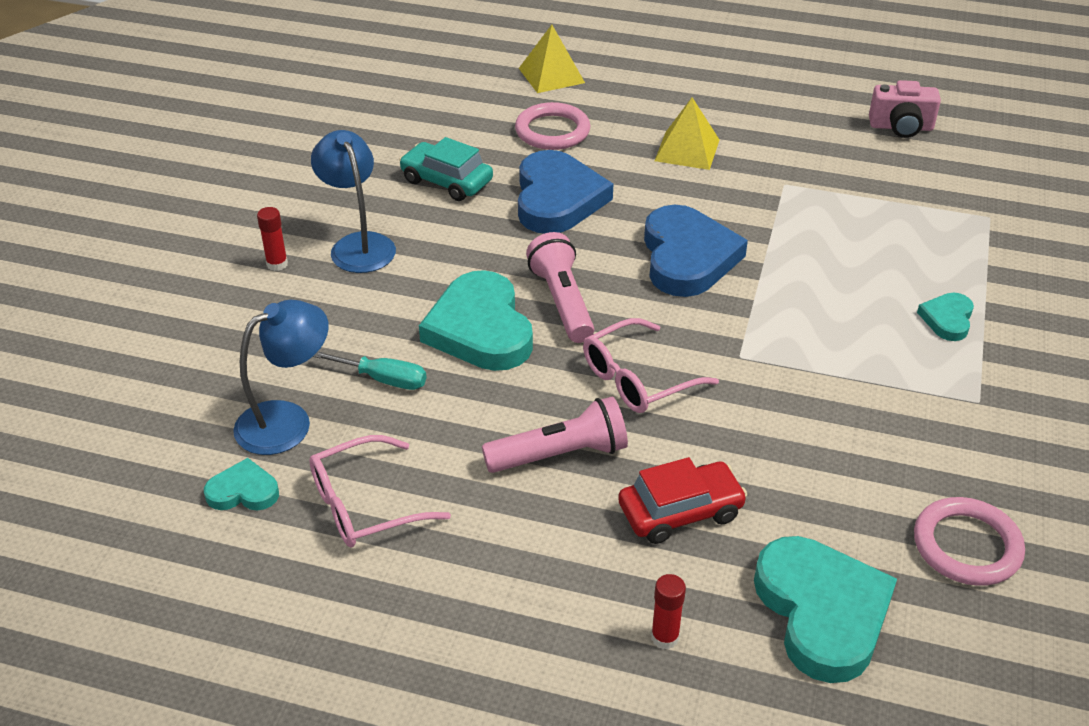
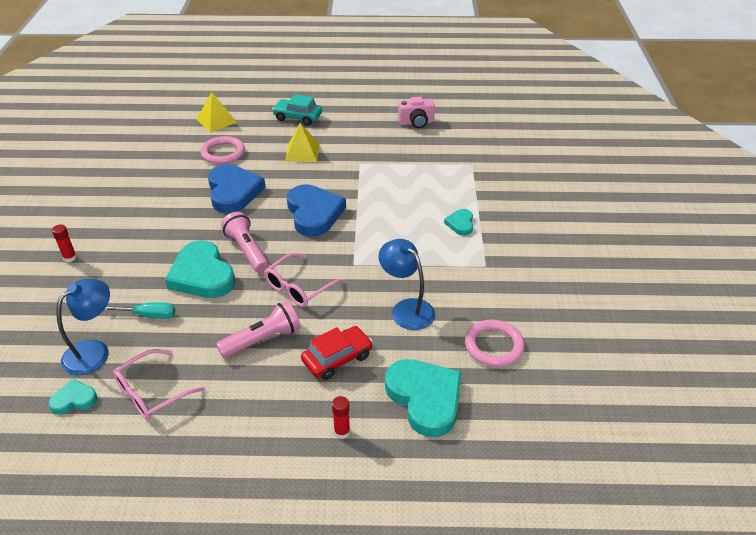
camera: 15 degrees left, 0 degrees up
(358, 245) = (119, 238): blue lamp -> blue lamp (406, 309)
(446, 181) = (165, 191): turquoise car -> turquoise car (298, 117)

